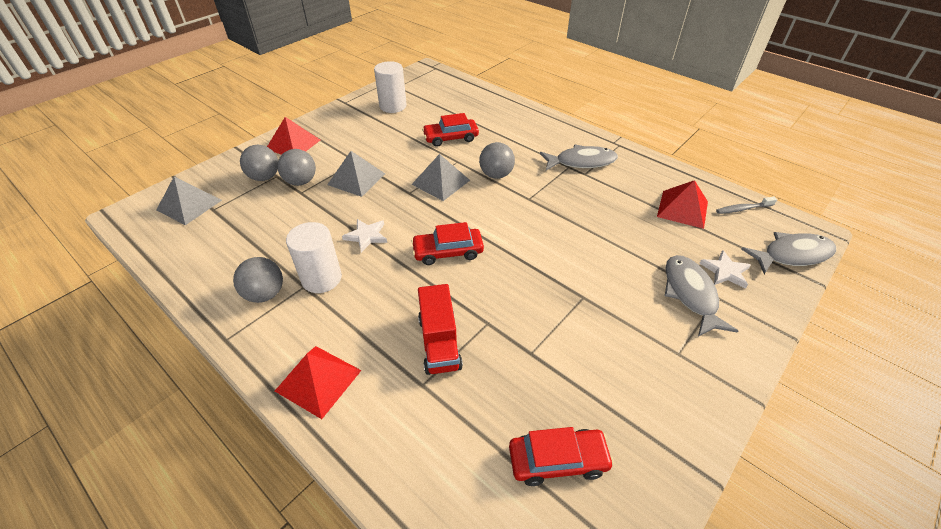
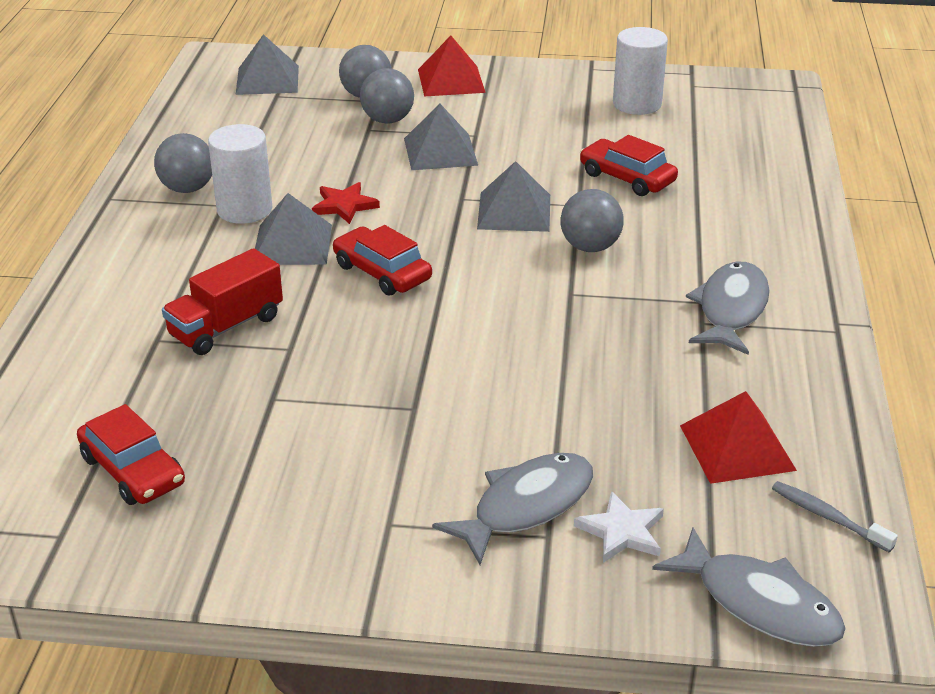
camera: 55 degrees right, 10 degrees down
(318, 380) = (106, 274): red pyramid -> none
(366, 236) = (344, 205): white star -> red star
(382, 274) = (292, 244): none -> grey pyramid
(581, 162) = (730, 309): grey fish -> grey fish turned 120 degrees counterclockwise

